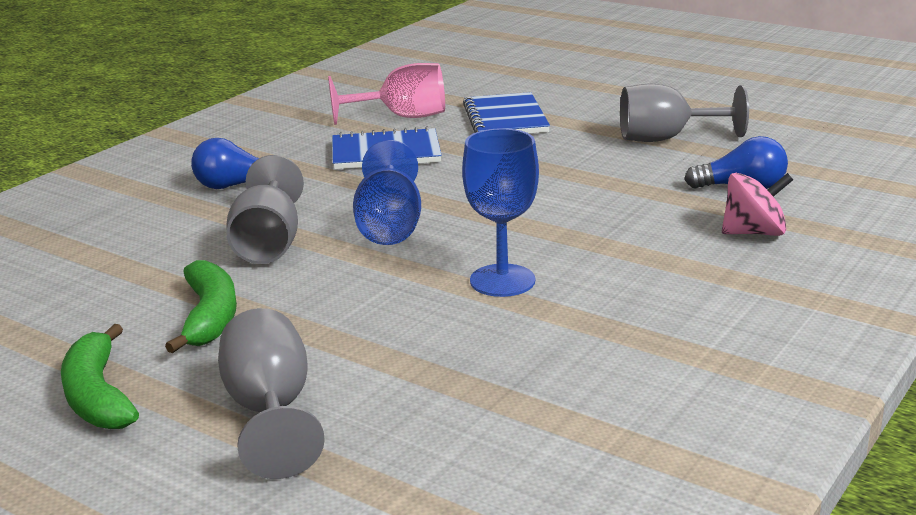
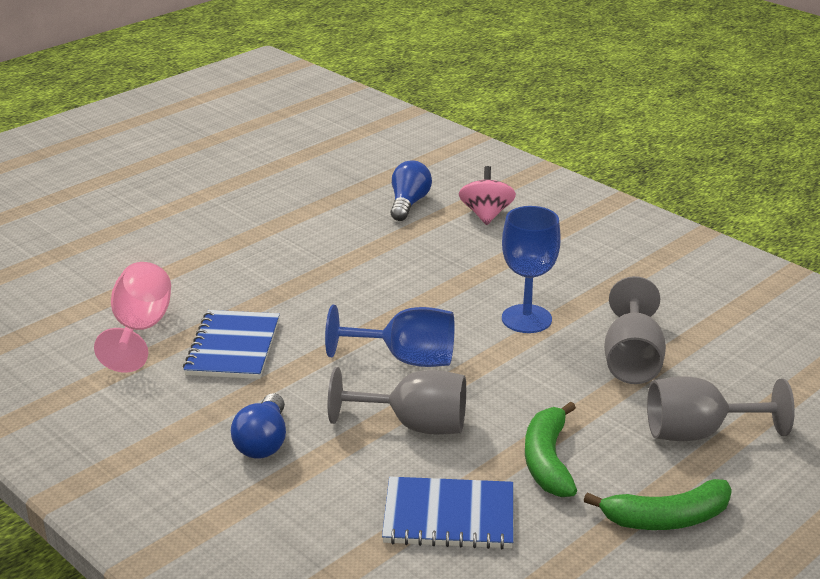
camera: 80 degrees left, 5 degrees up
(209, 317) = (548, 460): green banana -> green banana turned 90 degrees counterclockwise
(505, 118) = (190, 276): blue notebook -> blue notebook (449, 516)
(666, 139) = (294, 213): grey goblet -> grey goblet (632, 360)

